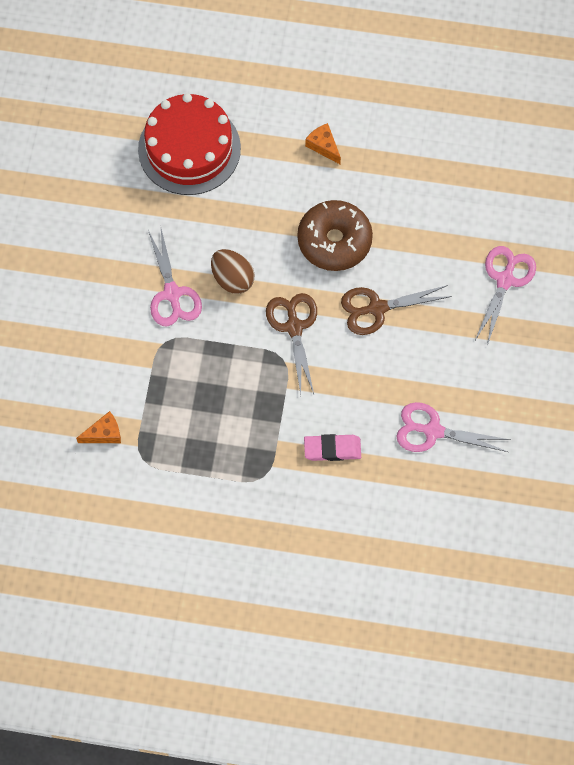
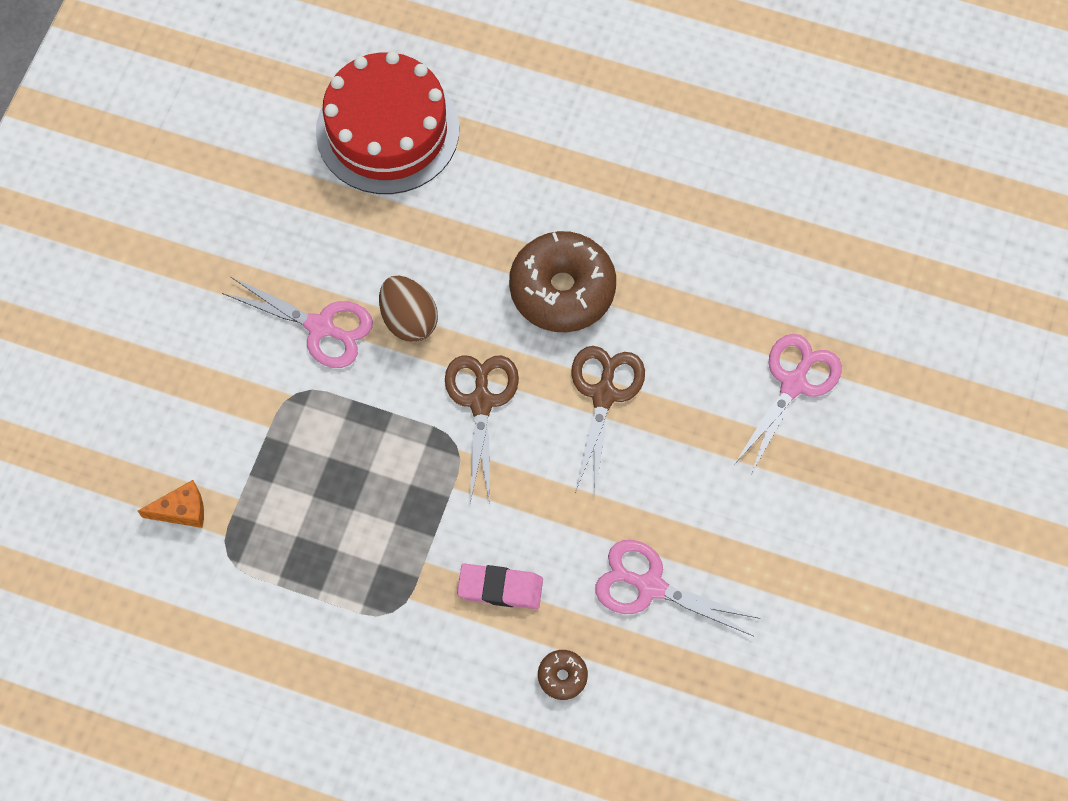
camera: 10 degrees right, 0 degrees up
(172, 294) = (321, 327): pink scissors -> pink scissors turned 60 degrees counterclockwise
(323, 146) = (573, 155): orange cheese -> none
(377, 308) = (603, 394): brown scissors -> brown scissors turned 105 degrees clockwise
(385, 499) = (562, 676): none -> brown donut

